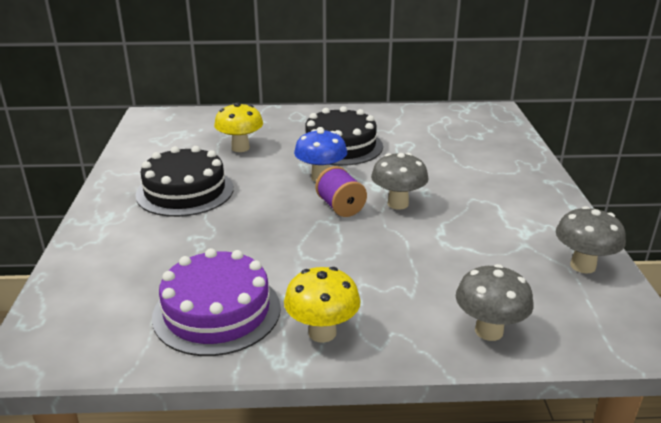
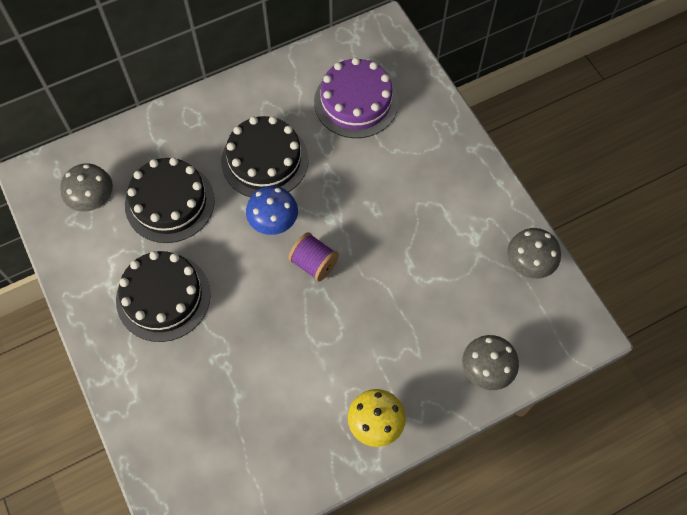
camera: 25 degrees left, 35 degrees up
(217, 311) = (289, 437): purple cake -> purple cake (356, 102)
(240, 148) = (170, 202): yellow mushroom -> black cake
(398, 204) = (359, 238): grey mushroom -> grey mushroom (94, 201)

